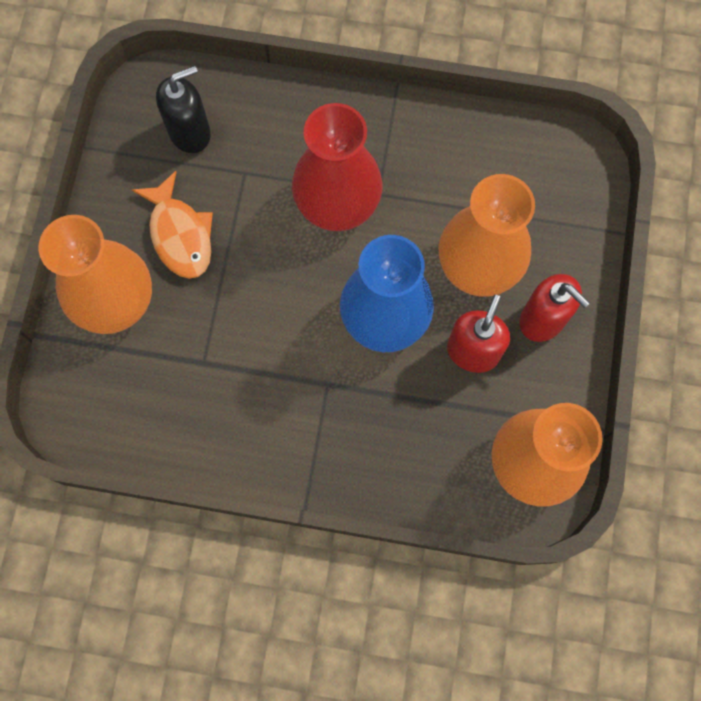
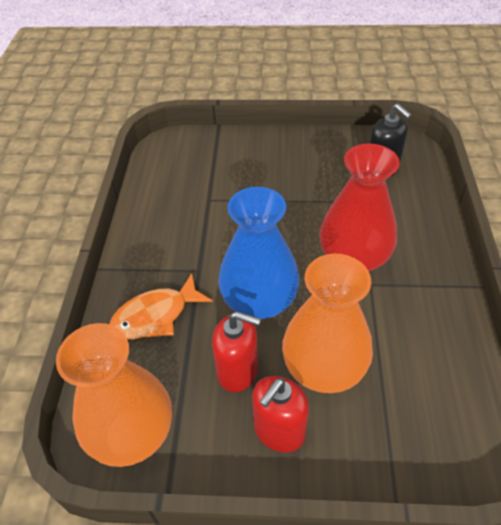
camera: 85 degrees right, 25 degrees down
(115, 300) = (247, 153): orange vase -> none
(180, 234) = (301, 175): orange fish -> orange fish (155, 316)

